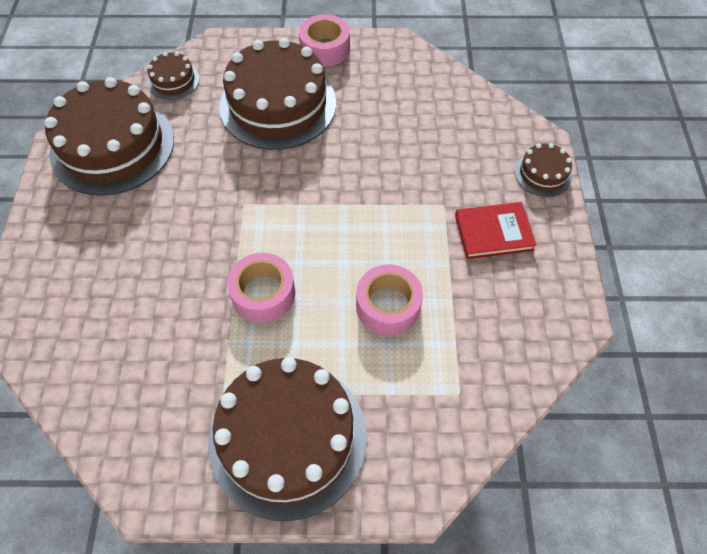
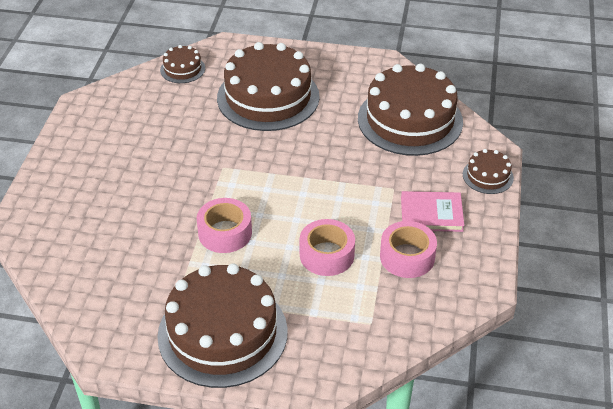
camera: 10 degrees right, 15 degrees down
(112, 146) = (122, 112): brown cake -> brown cake (410, 120)
(325, 49) = (319, 59): pink tape -> pink tape (407, 257)
(493, 232) = (431, 214): red book -> pink book

